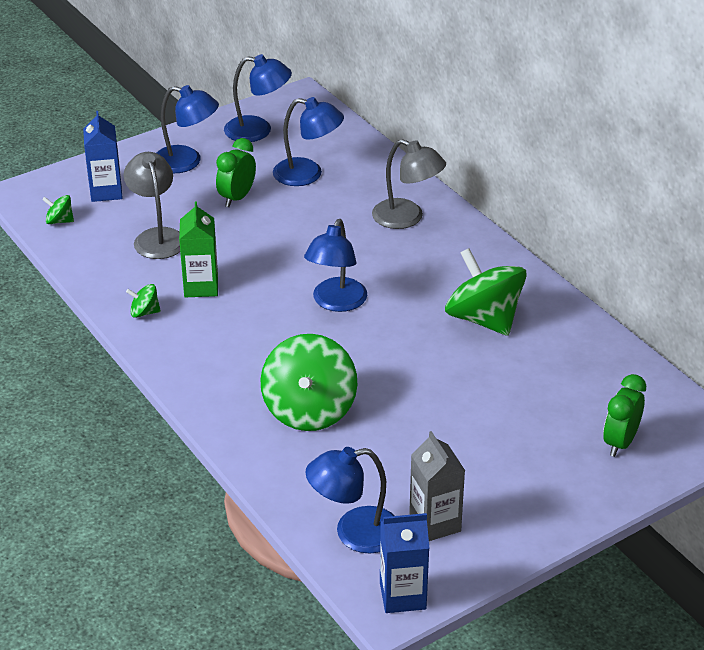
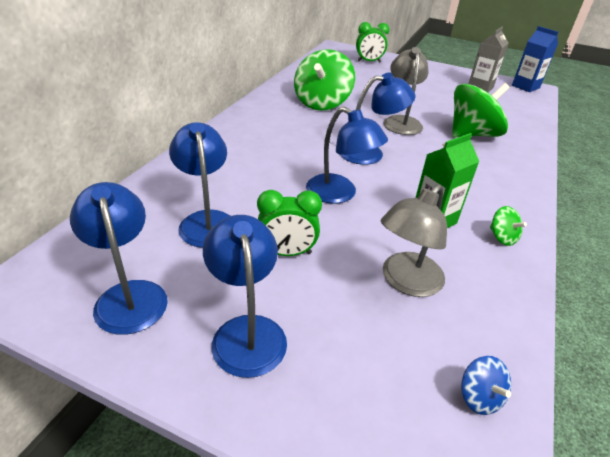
camera: 125 degrees left, 0 degrees up
(59, 221) = (479, 397): green spinning top -> blue spinning top
(106, 192) = (377, 383): blue carton -> none
(354, 533) = (518, 103): blue lamp -> blue lamp (339, 194)
(407, 218) = (236, 151): grey lamp -> grey lamp (401, 122)

